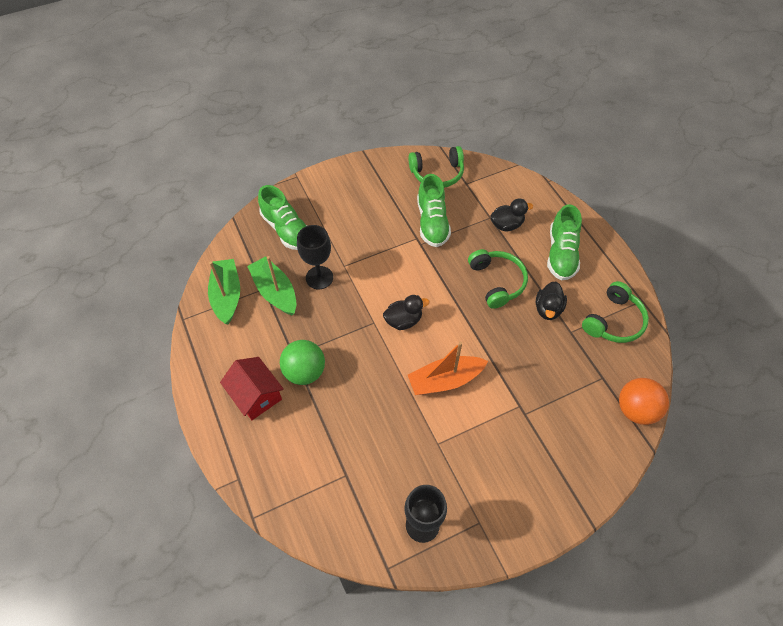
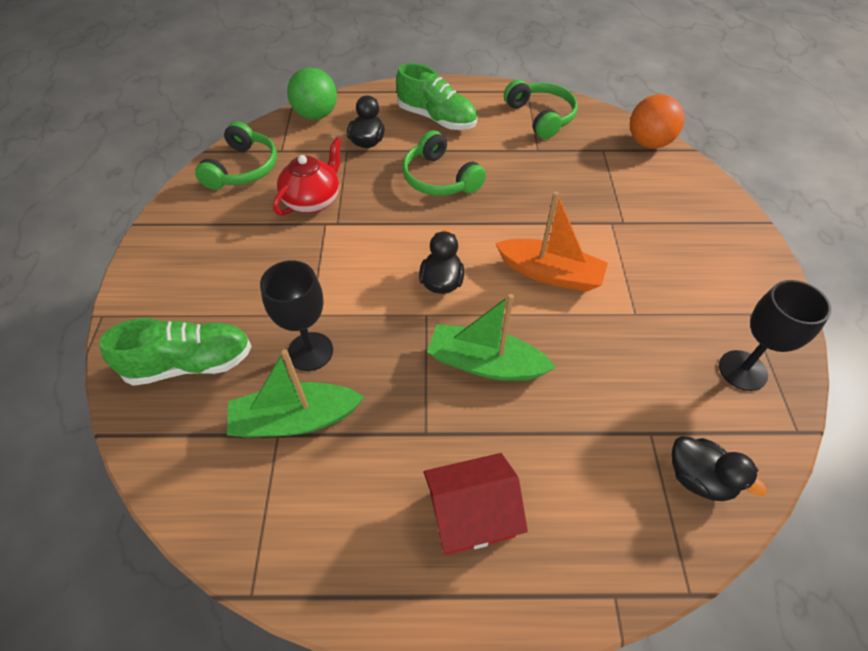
camera: 65 degrees left, 5 degrees down
(227, 296) = (253, 498): green boat -> green boat (485, 363)
(305, 372) = (462, 428): green ball -> green ball (316, 115)
(432, 222) = (313, 200): green shoe -> red teapot
(445, 380) = (550, 273): orange boat -> orange boat turned 75 degrees counterclockwise
(497, 282) = (439, 178): green headphones -> green headphones turned 135 degrees counterclockwise
(548, 309) = (500, 154): black duck -> black duck (699, 478)

